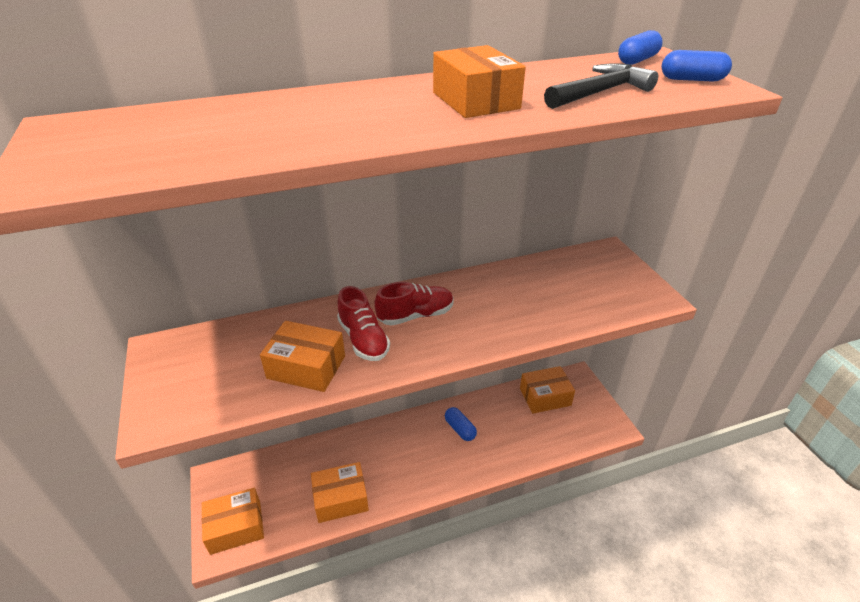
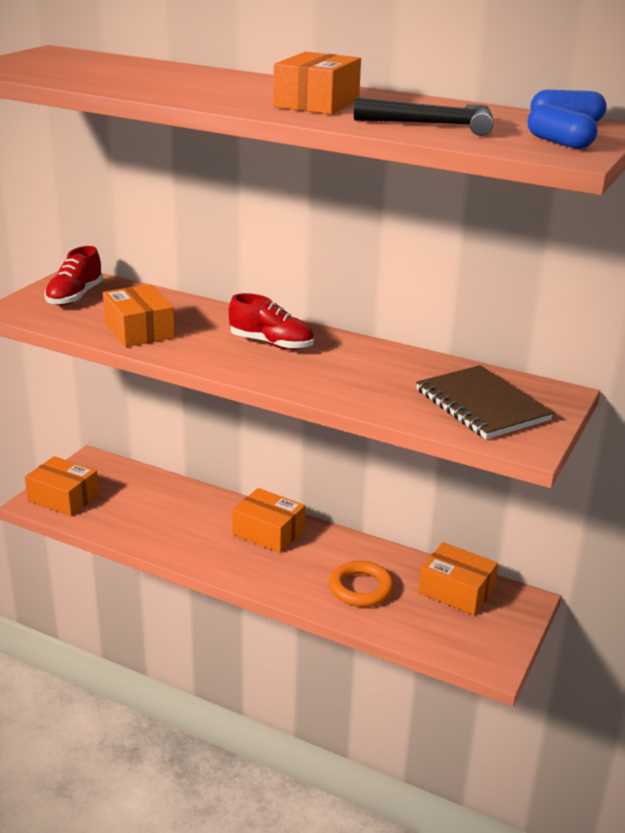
camera: 45 degrees right, 10 degrees down
(341, 499) = (155, 532): orange box -> orange box (268, 532)
(363, 339) = (205, 336): red shoe -> red shoe (75, 296)
(460, 429) = (325, 556): blue capsule -> none
(504, 435) = (361, 588): none -> orange ring
(595, 284) = (482, 405): none -> brown notebook

